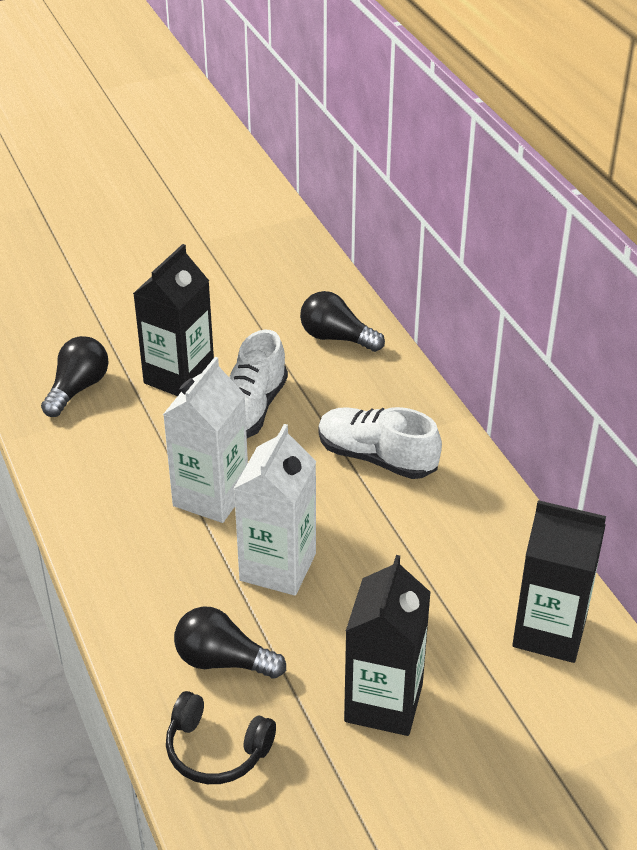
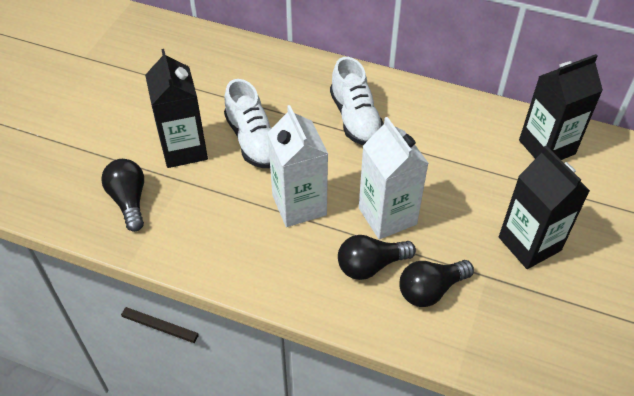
camera: 45 degrees left, 10 degrees up
(216, 750) = (492, 340): black headphones -> none
(336, 338) = (244, 66): black light bulb -> black light bulb (370, 265)
(376, 458) = (355, 118): white shoe -> white shoe turned 90 degrees counterclockwise

